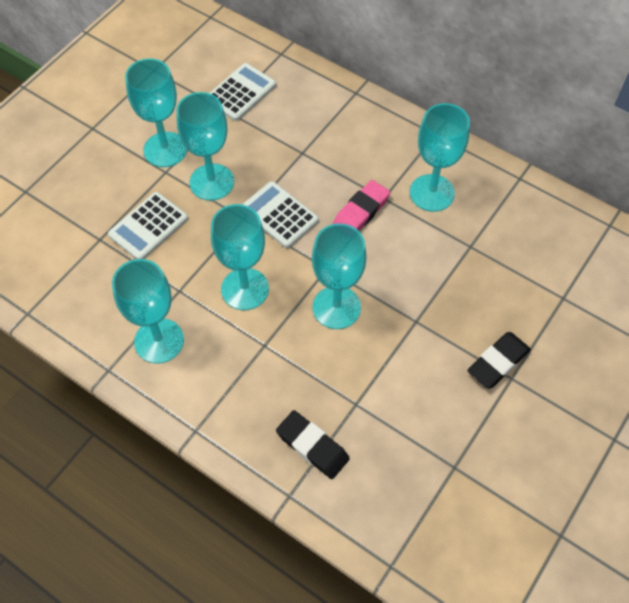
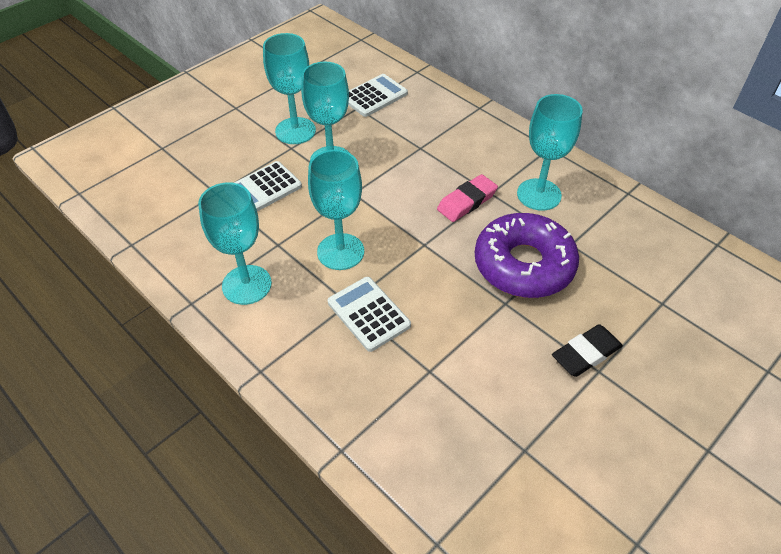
camera: 10 degrees right, 10 degrees down
(279, 215) = (388, 194): white calculator -> white calculator (368, 314)
(312, 446) = (376, 405): black eraser -> none
(336, 307) = (427, 280): turquoise goblet -> none
(428, 276) = (523, 265): none -> purple donut

